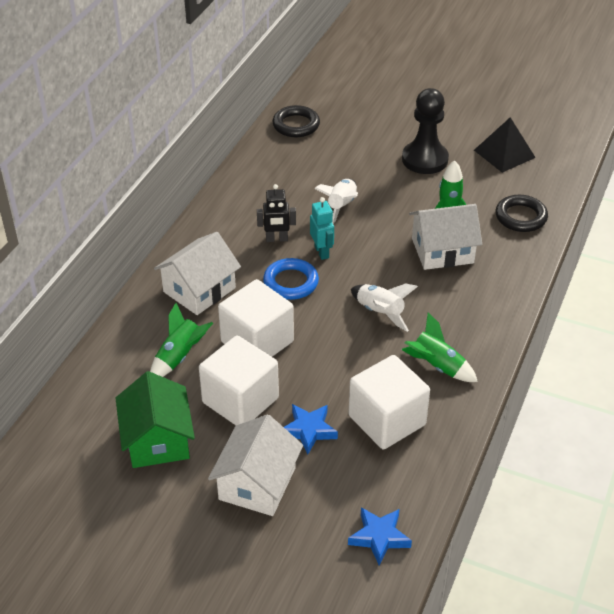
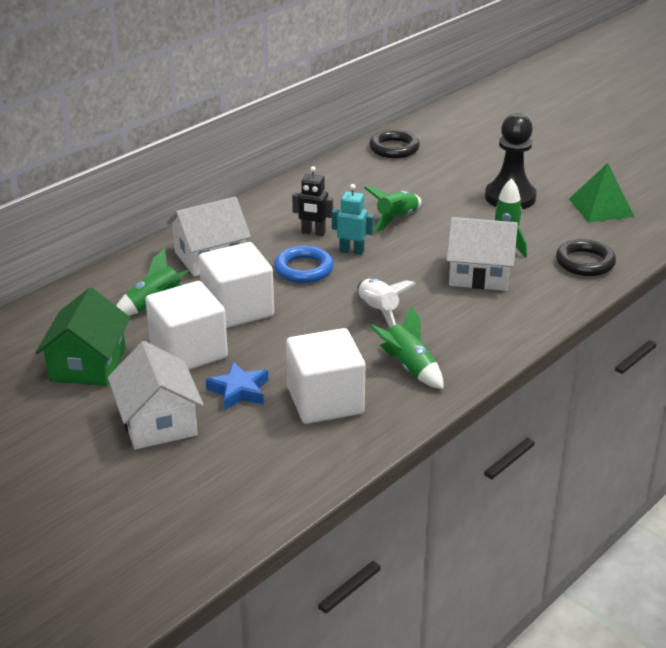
camera: 20 degrees right, 10 degrees down
(257, 483) = (158, 422): white house -> white house turned 60 degrees counterclockwise
(322, 252) = (352, 251): turquoise robot -> turquoise robot turned 75 degrees counterclockwise
(341, 206) = (396, 219): white rocket -> green rocket
(379, 537) = (250, 497): blue star -> none
(504, 154) = (601, 207): black pyramid -> green pyramid

